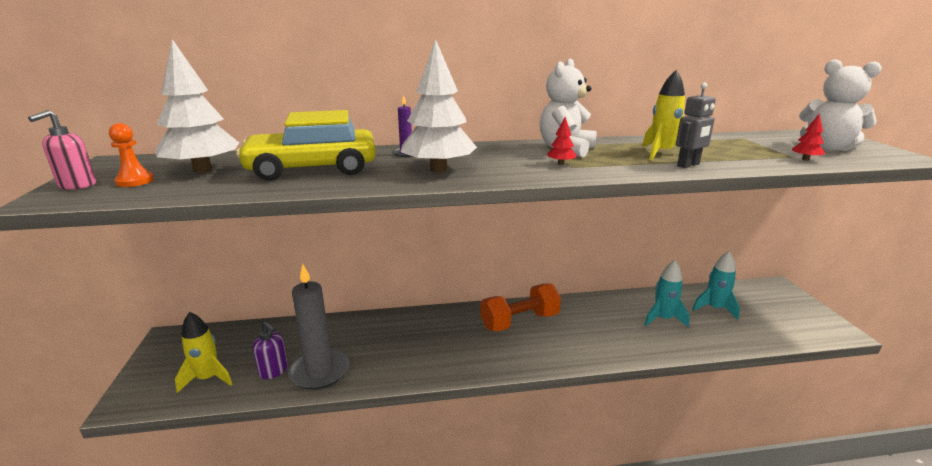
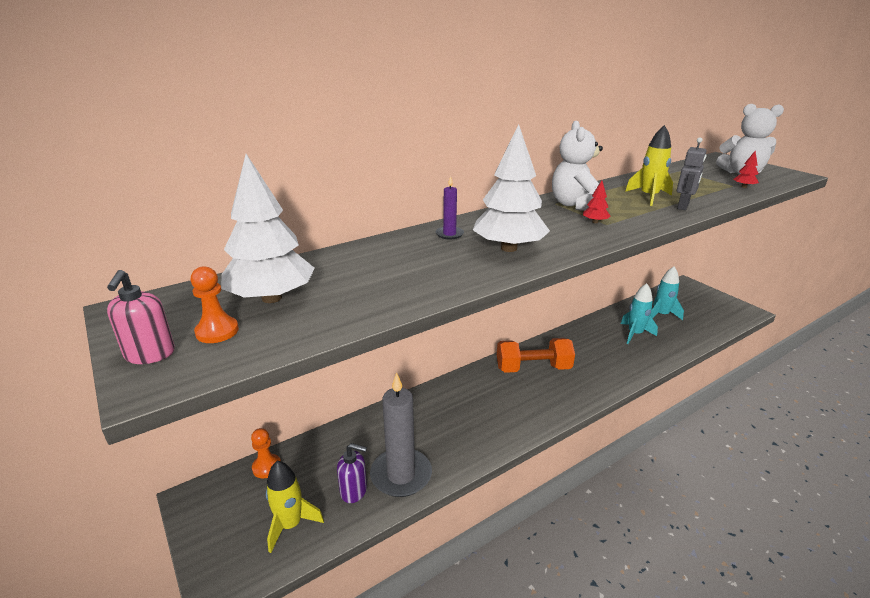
camera: 25 degrees left, 5 degrees up
(232, 332) = (267, 467): none -> orange pawn
(312, 169) = (390, 271): yellow car -> none
(520, 321) = (533, 368): orange dumbbell -> orange dumbbell turned 45 degrees clockwise

